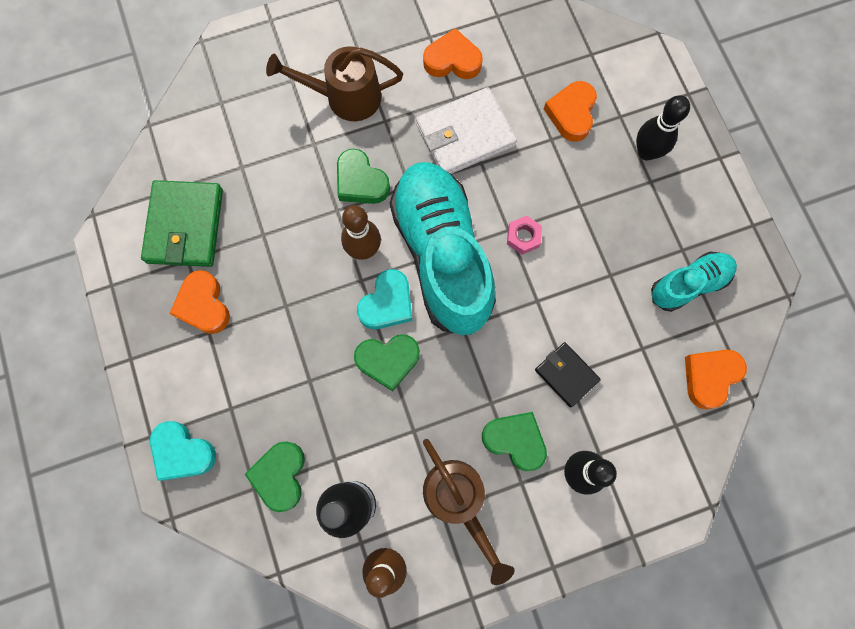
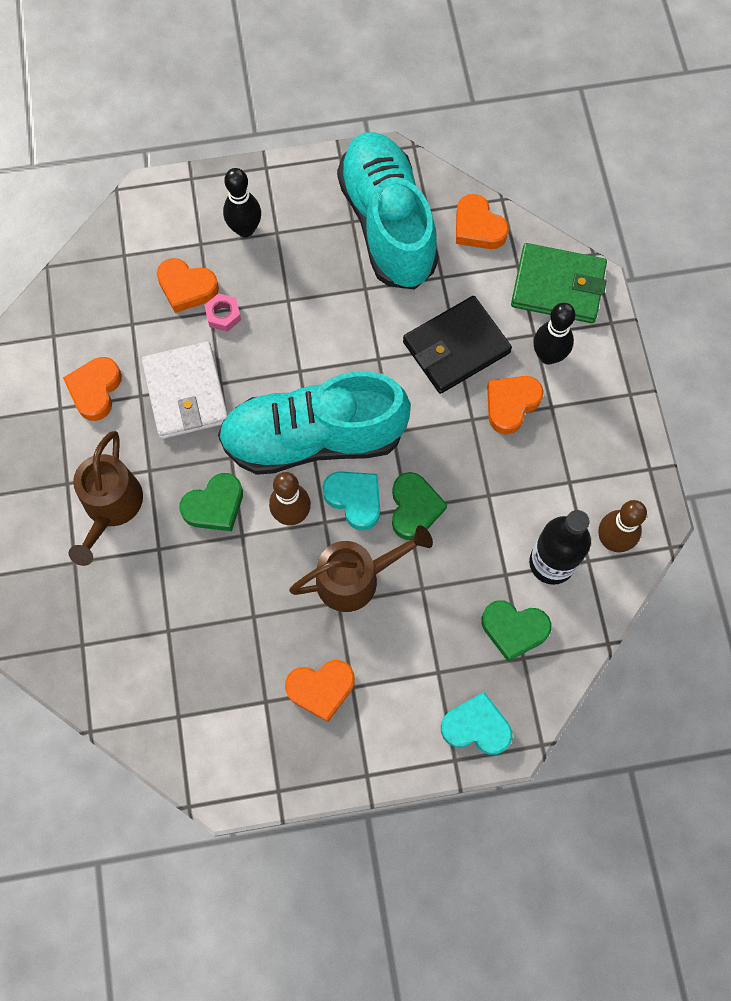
camera: 80 degrees left, 5 degrees down
(182, 452) = (476, 727): turquoise heart -> turquoise heart turned 120 degrees counterclockwise
(185, 226) = (225, 700): green wallet -> green wallet (558, 286)
(459, 501) = (561, 465): brown watering can -> brown watering can (357, 578)
(515, 440) = (511, 404): green heart -> orange heart
(523, 237) = (310, 358): pink nut -> pink nut (223, 315)
(566, 375) = (456, 347): black wallet -> black wallet, size x1.72
(688, 284) = (387, 224): turquoise shoe -> turquoise shoe, size x1.96

